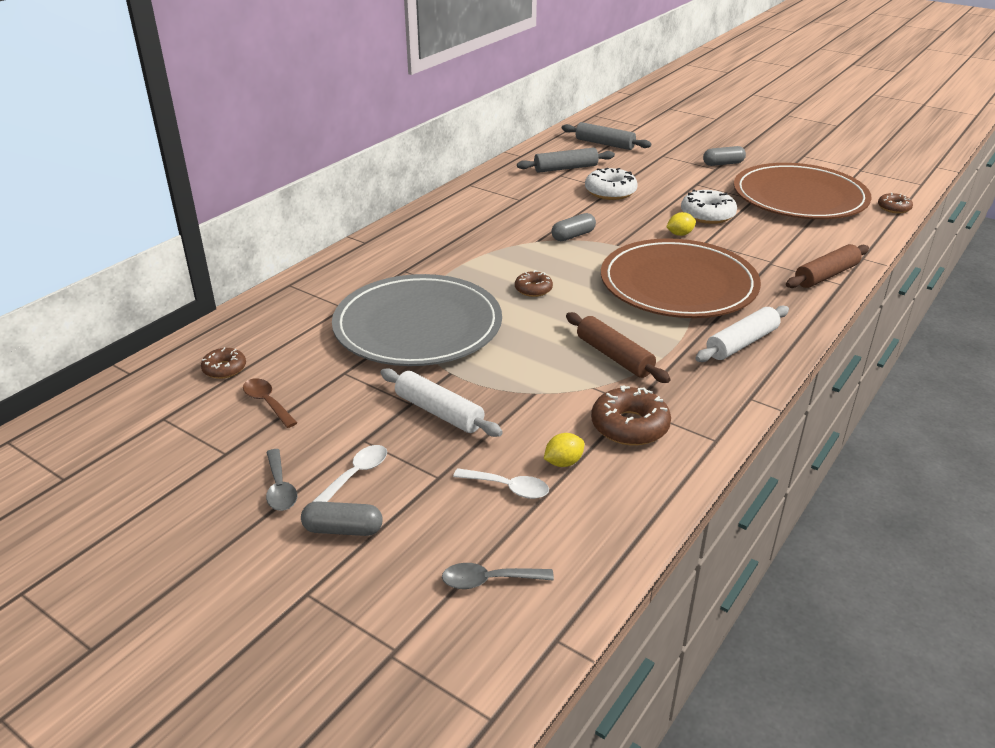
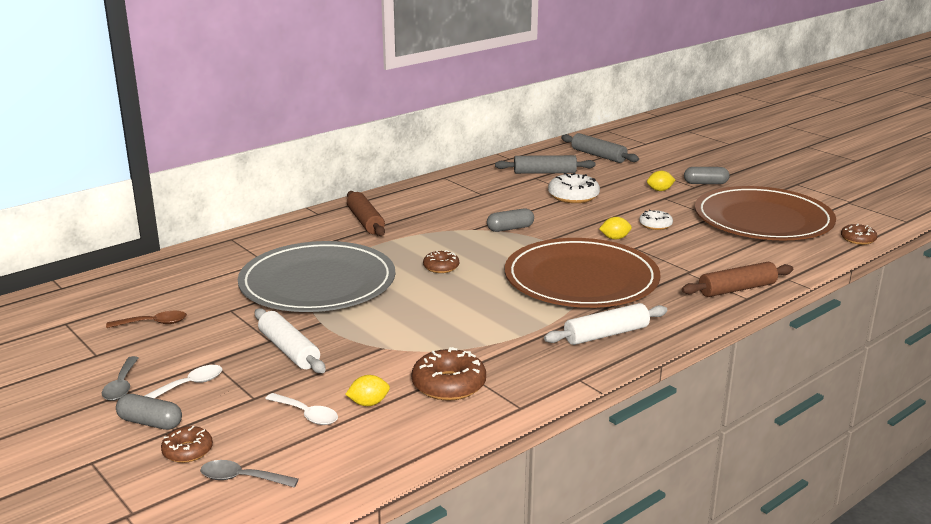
camera: 15 degrees right, 10 degrees down
(224, 369) = (136, 294): brown donut -> brown donut (187, 451)
(267, 402) = (153, 323): brown spoon -> brown spoon turned 105 degrees clockwise
(614, 356) = (476, 329): brown rolling pin -> brown rolling pin (365, 221)
(686, 176) = (660, 190): none -> yellow lemon
(707, 215) = (655, 225): white donut -> white donut, size x0.60

